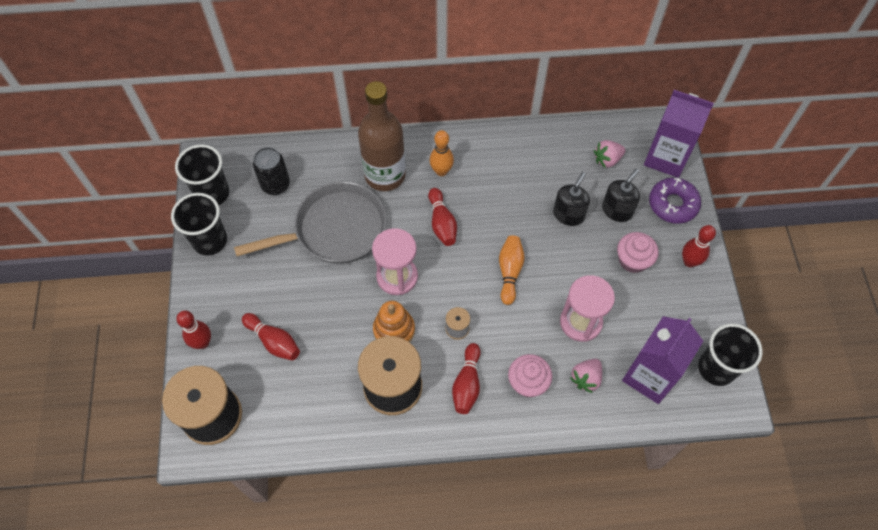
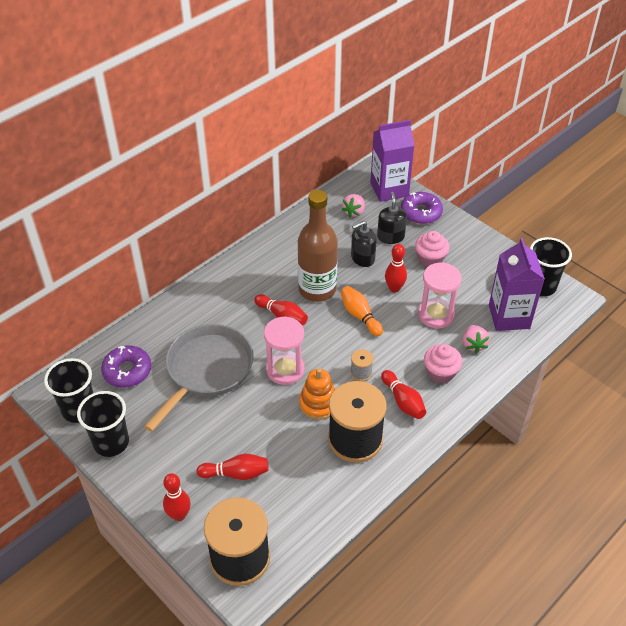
camera: 40 degrees left, 15 degrees down
(275, 185) = (127, 371): black can -> purple donut
(385, 175) = (208, 312): brown bottle -> brown bottle (317, 289)
(441, 171) = (248, 285): orange bowling pin -> none
(568, 214) = (362, 258): black soap dispenser -> black soap dispenser turned 105 degrees counterclockwise
(689, 261) = (464, 238): red bowling pin -> red bowling pin (394, 288)

